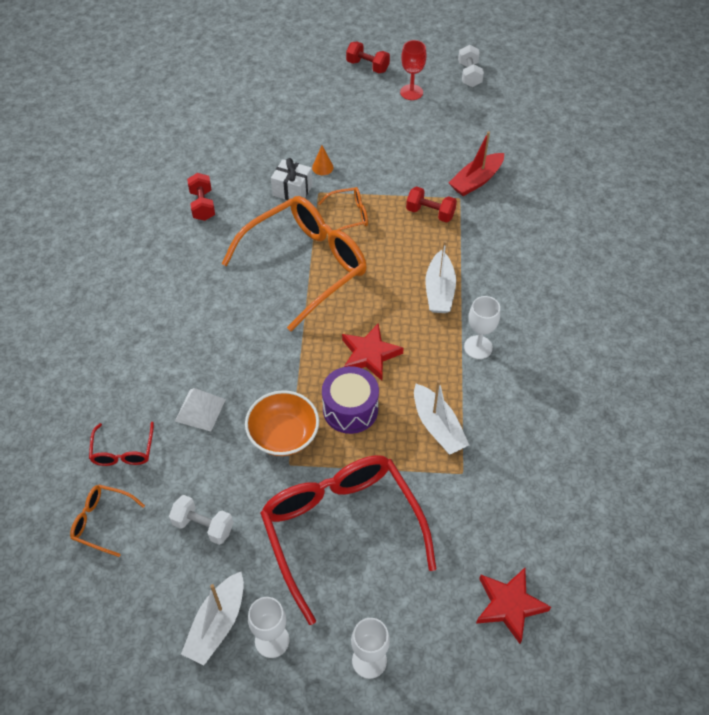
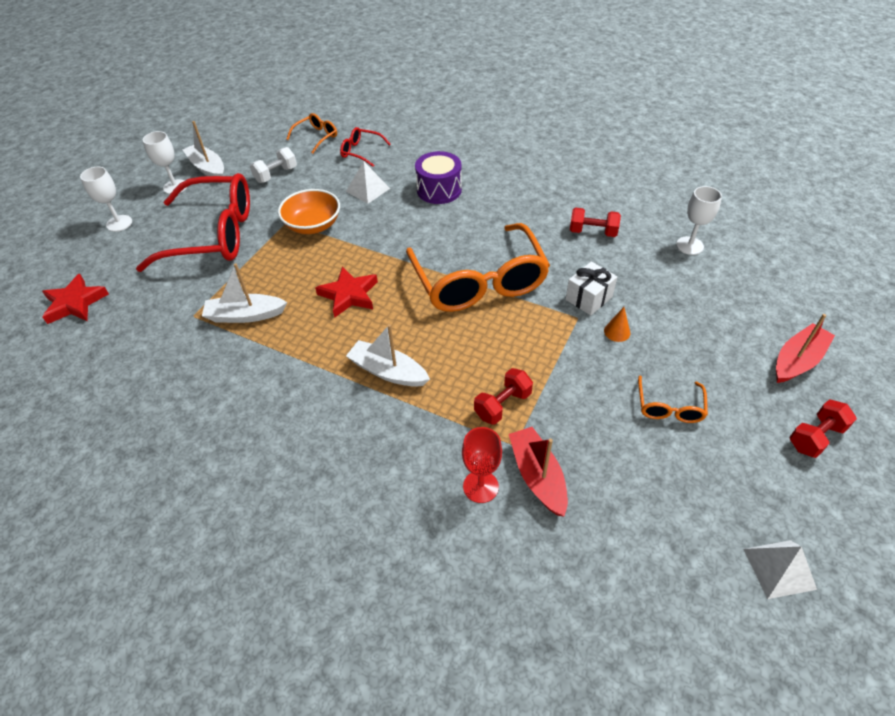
camera: 115 degrees right, 5 degrees down
(304, 77) = (797, 360): none -> red boat
(349, 215) = (531, 332): orange glasses -> orange glasses (669, 407)
(350, 409) = (305, 267): purple drum -> purple drum (439, 190)
(411, 92) = (745, 470): red goblet -> red goblet (480, 486)
(469, 75) = (779, 569): white dumbbell -> white pyramid
(478, 347) = (300, 376): white goblet -> white goblet (689, 245)

